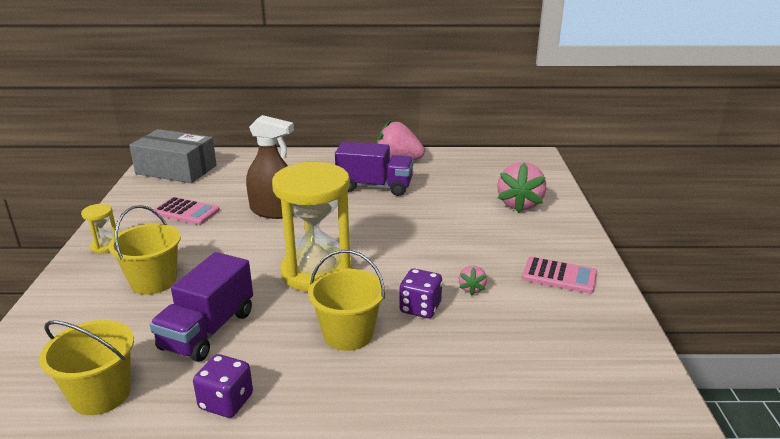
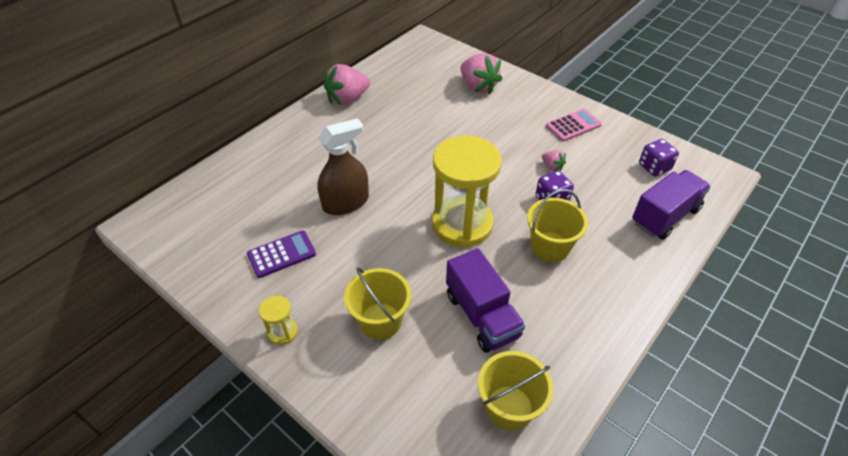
camera: 50 degrees left, 20 degrees up
(176, 170) = (184, 227): grey box -> none
(186, 212) = (282, 254): pink calculator -> purple calculator
(226, 402) = (572, 340): purple dice -> purple dice (654, 167)
(374, 187) = (373, 132): purple truck -> purple truck (665, 216)

